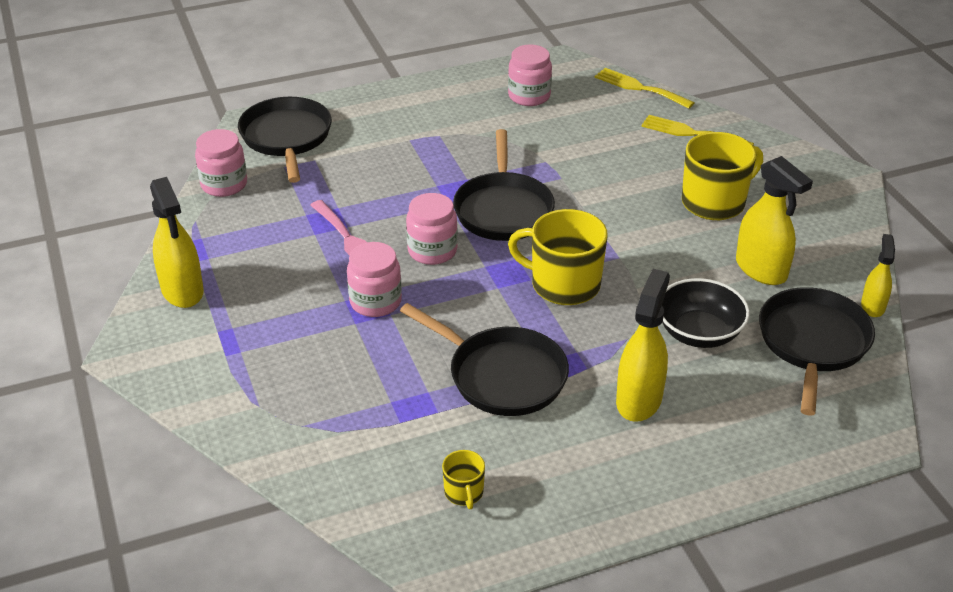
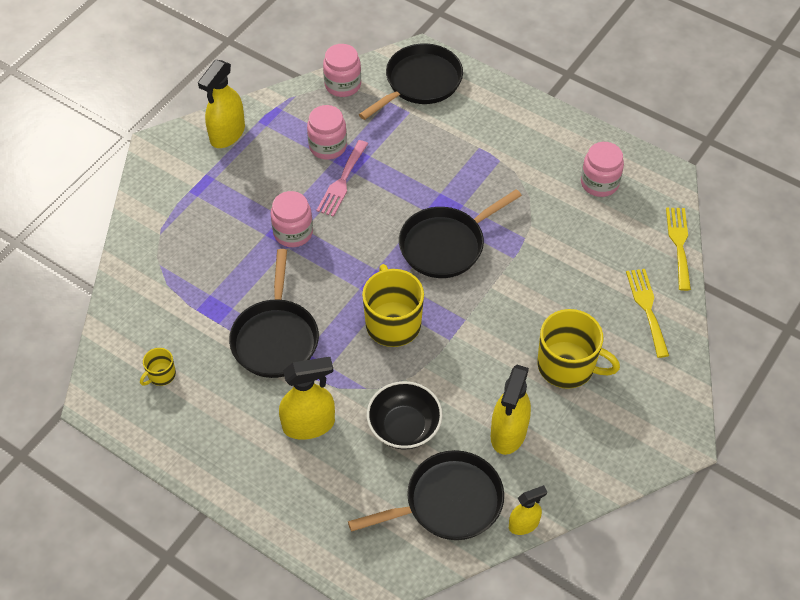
camera: 55 degrees right, 15 degrees up
(432, 251) = (367, 232): pink jar -> pink jar (328, 146)

